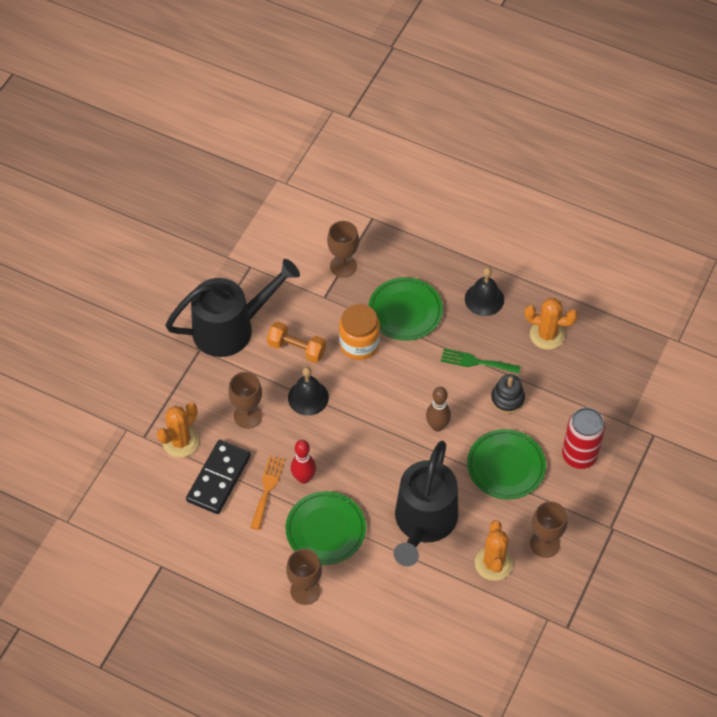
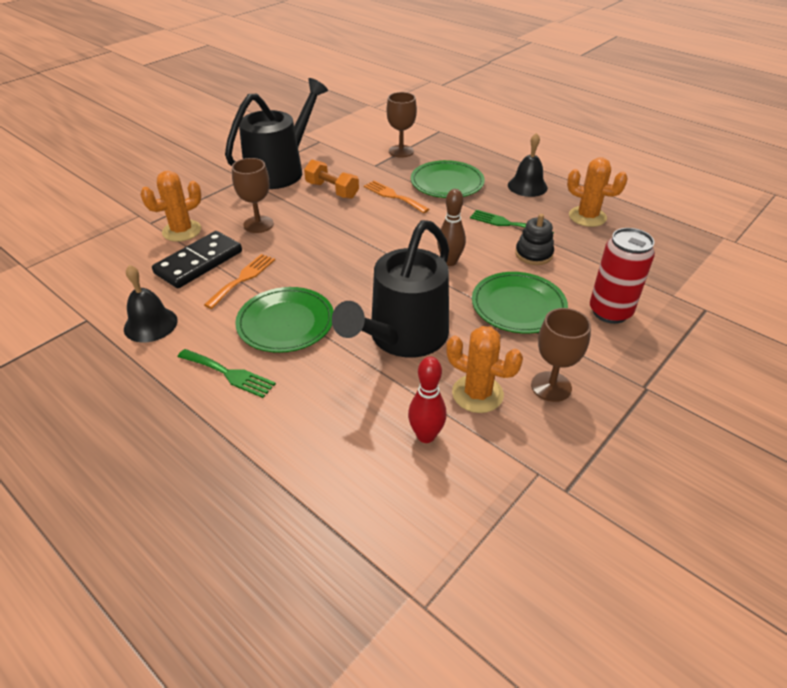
camera: 15 degrees right, 15 degrees down
(231, 328) = (280, 170): black watering can -> black watering can turned 45 degrees counterclockwise
(303, 478) = (286, 277): red bowling pin -> red bowling pin (426, 436)
(305, 590) = (229, 374): brown goblet -> green fork
(308, 397) = (325, 221): black bell -> black bell (150, 324)
(359, 344) = (393, 196): orange jar -> orange fork
(493, 563) = (477, 394): orange cactus -> orange cactus turned 75 degrees counterclockwise

